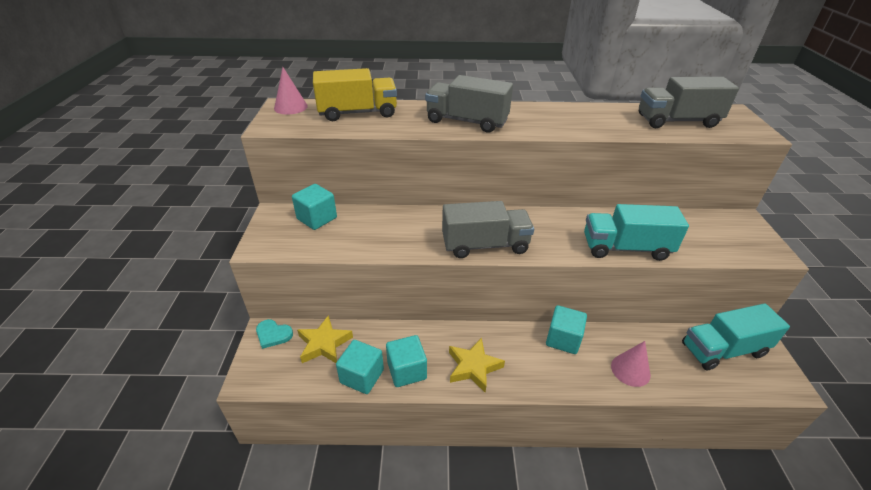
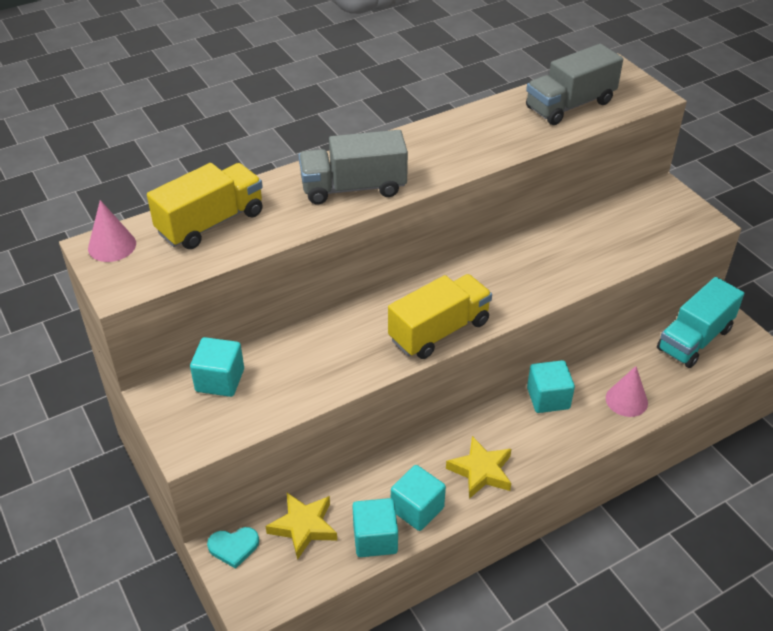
camera: 30 degrees left, 5 degrees up
(485, 245) = (439, 331): grey truck -> yellow truck
(626, 248) = (577, 273): turquoise truck -> none

